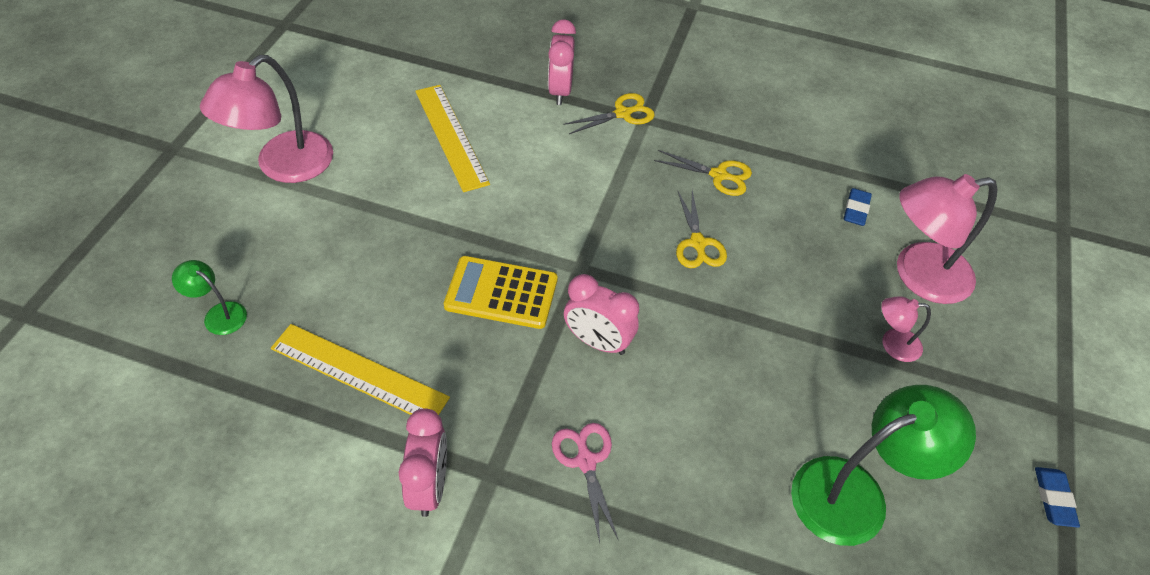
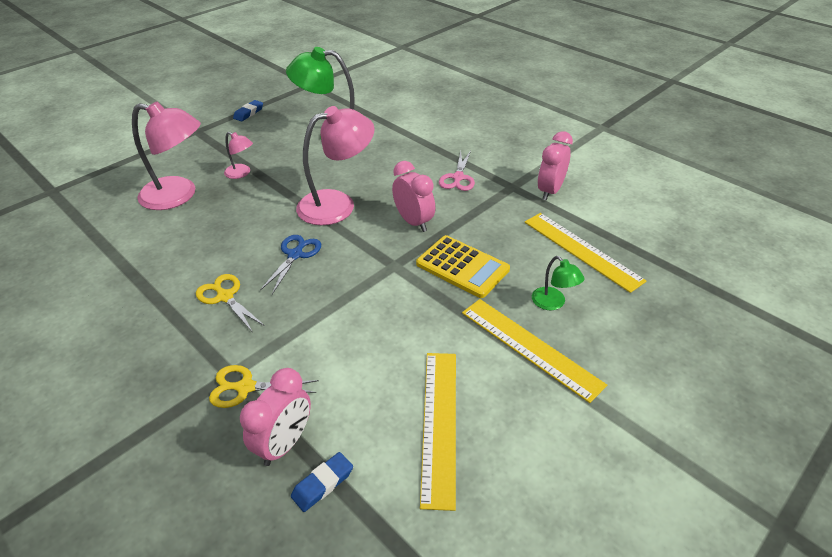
camera: 150 degrees left, 10 degrees down
(219, 314) = (691, 317): green lamp -> green lamp (553, 303)
(283, 167) = (636, 449): pink lamp -> pink lamp (337, 204)
(393, 222) = (530, 347): none -> yellow ruler
(698, 243) = (295, 254): yellow scissors -> blue scissors
(856, 210) = (159, 240): blue eraser -> blue eraser (323, 484)

